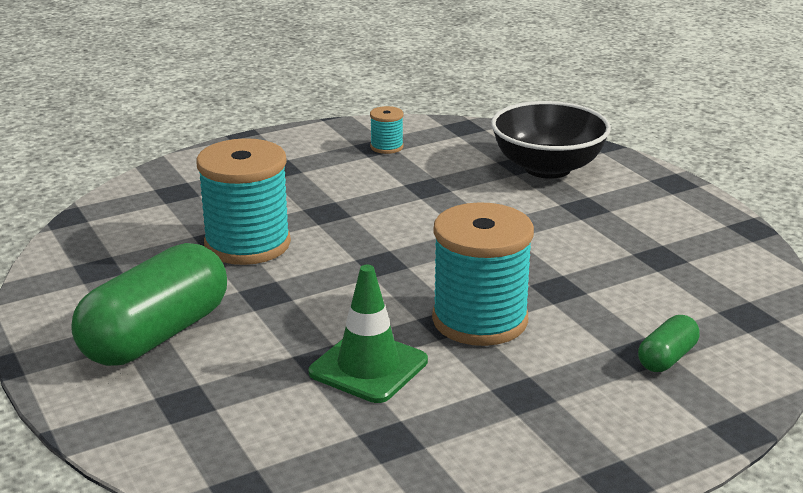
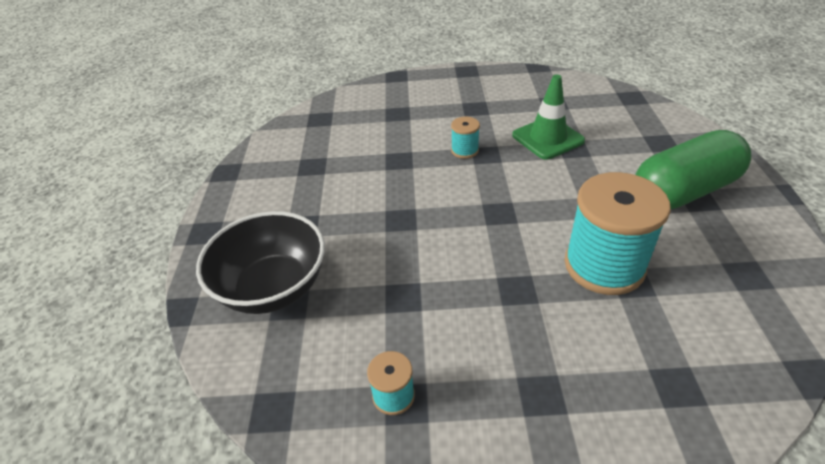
camera: 150 degrees left, 15 degrees up
(480, 320) = (465, 150): turquoise spool -> turquoise spool, size x0.45
(666, 358) = (389, 108): green capsule -> none

